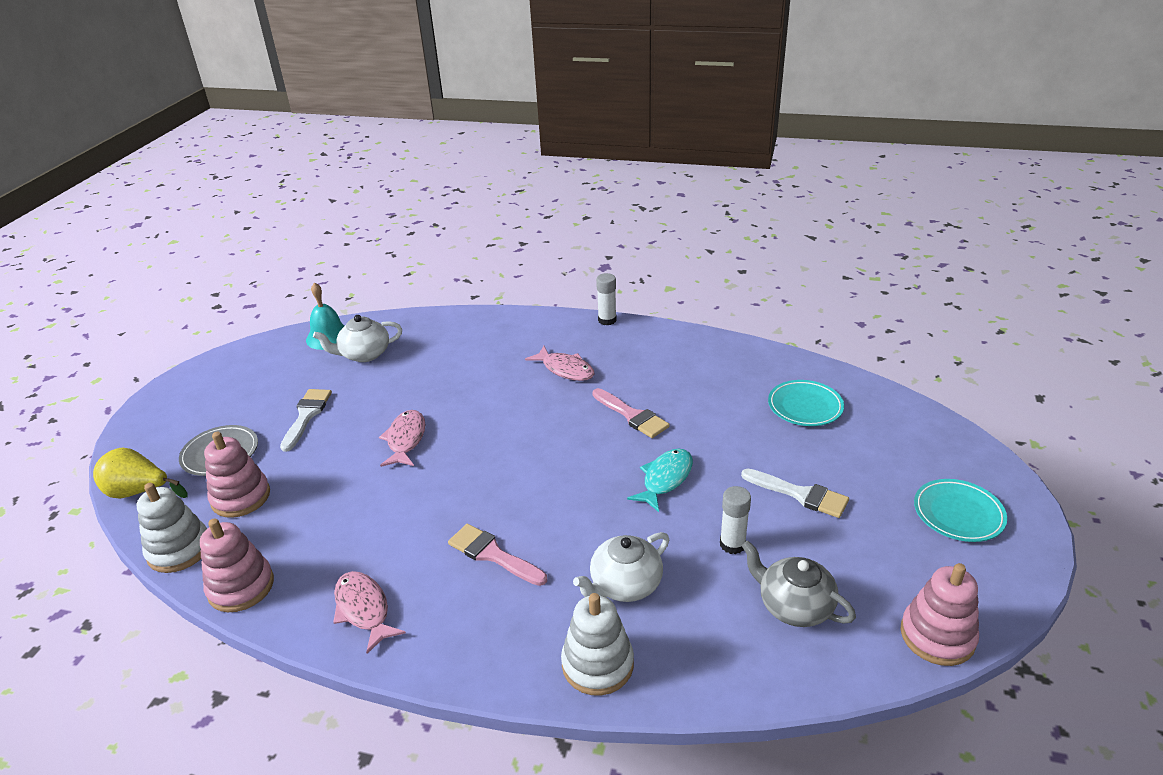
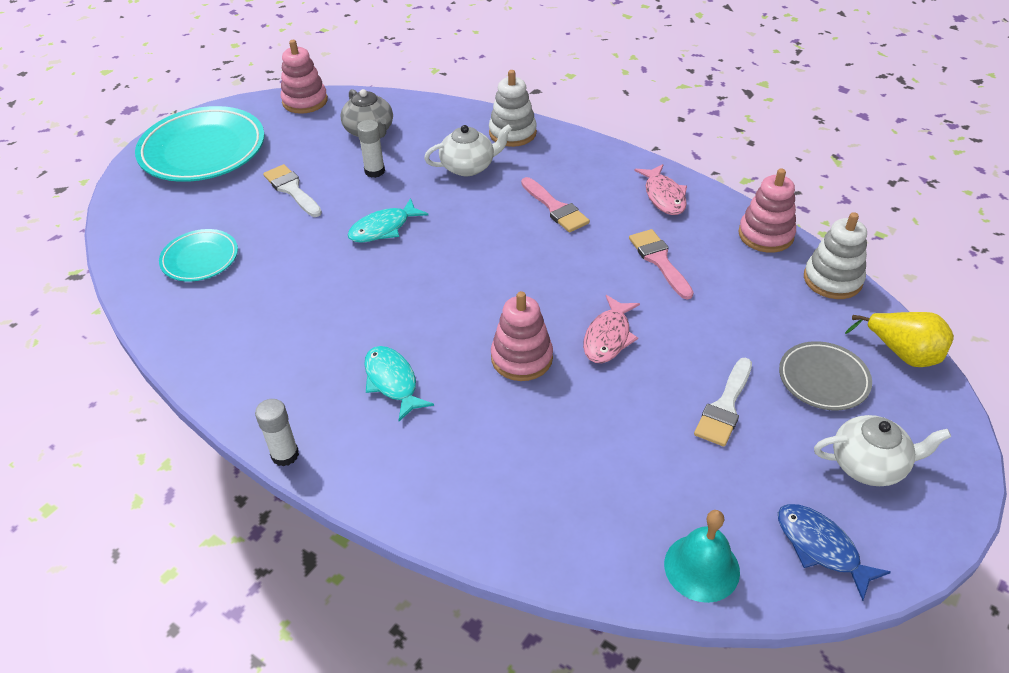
camera: 160 degrees left, 10 degrees up
(241, 497) = (785, 317): pink stacking toy -> pink stacking toy (521, 358)
(252, 361) = (821, 547): none -> blue fish
(364, 354) = (646, 501): white teapot -> white teapot (869, 464)
(565, 369) = (392, 382): pink fish -> turquoise fish
(632, 415) = (364, 297): pink brush -> pink brush (659, 261)
(958, 514) = (203, 150): turquoise plate -> turquoise plate, size x1.86

